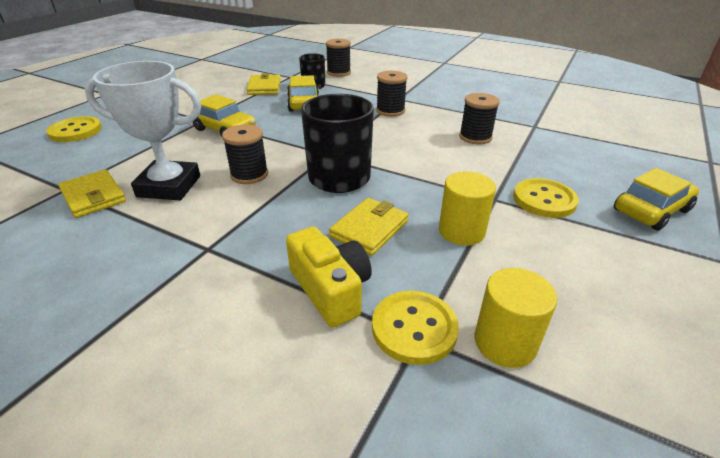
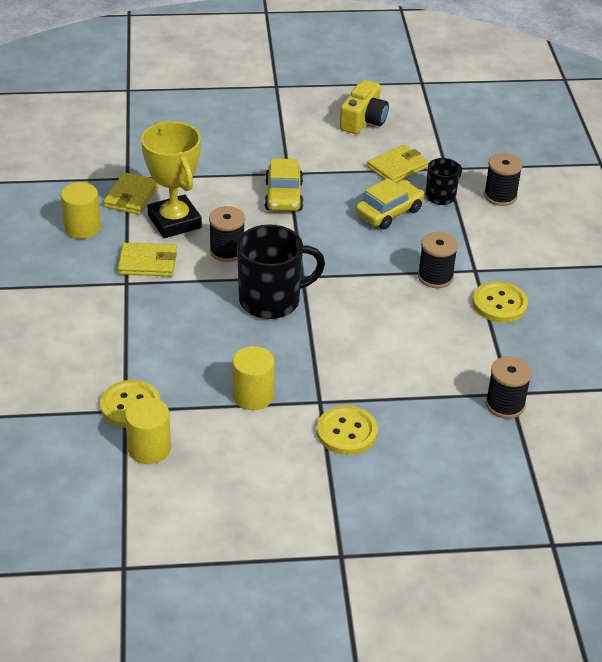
camera: 55 degrees right, 5 degrees up
(75, 131) = (199, 122): yellow button -> yellow button (499, 304)
(78, 245) = (82, 228): none -> yellow cylinder
(169, 186) = (174, 222): white trophy -> yellow trophy
(330, 289) = (134, 356): yellow camera -> yellow camera (363, 120)
(369, 229) = (213, 347): yellow wallet -> yellow wallet (147, 263)
(475, 137) = (433, 356): black spool -> black spool (505, 404)
(651, 210) = (391, 504): yellow car -> none

